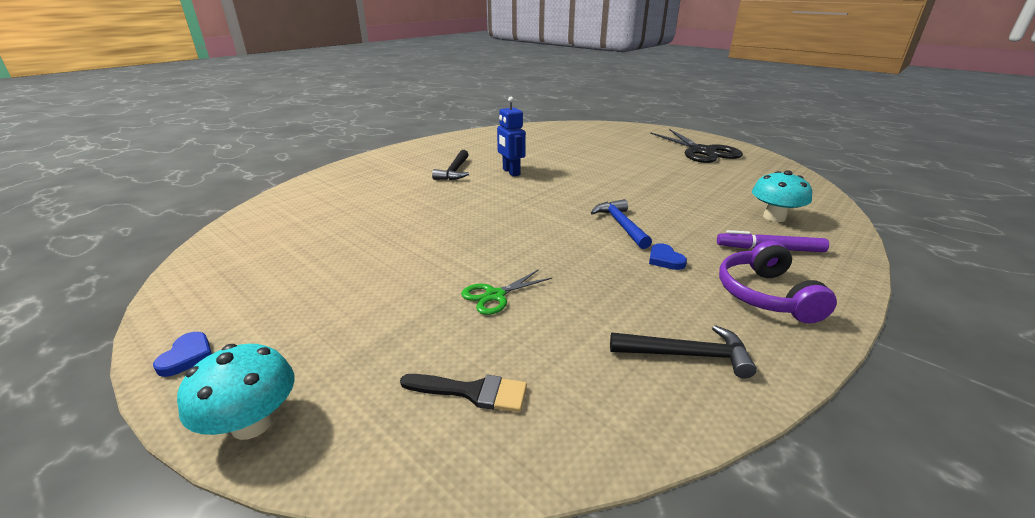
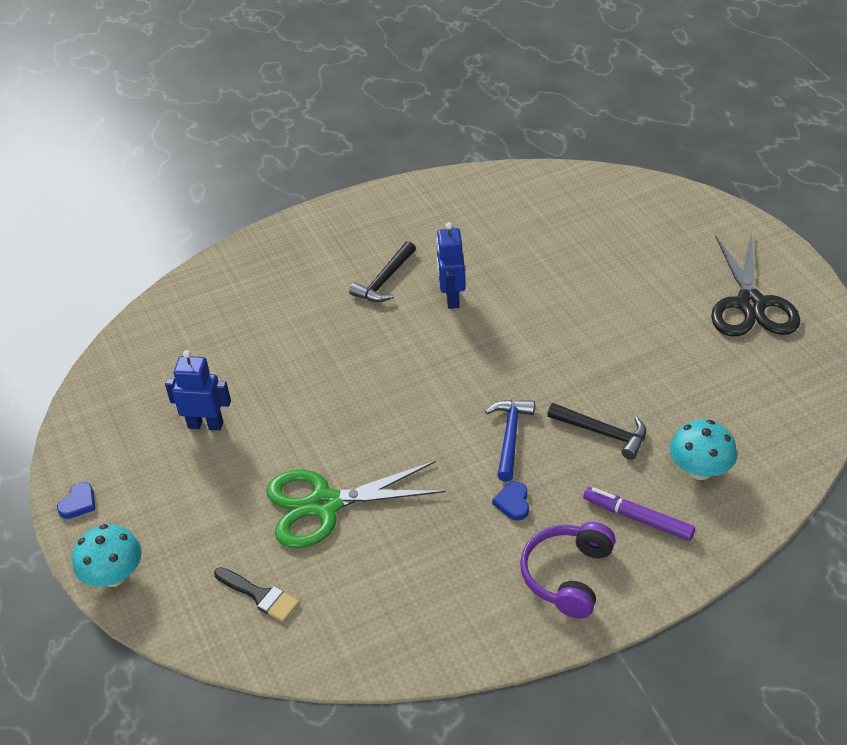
camera: 25 degrees right, 15 degrees up
(336, 265) = (205, 425): none -> blue robot
(495, 295) = (324, 504): green scissors -> green scissors, size x2.00
(686, 355) = (438, 614): black hammer -> black hammer (602, 433)

